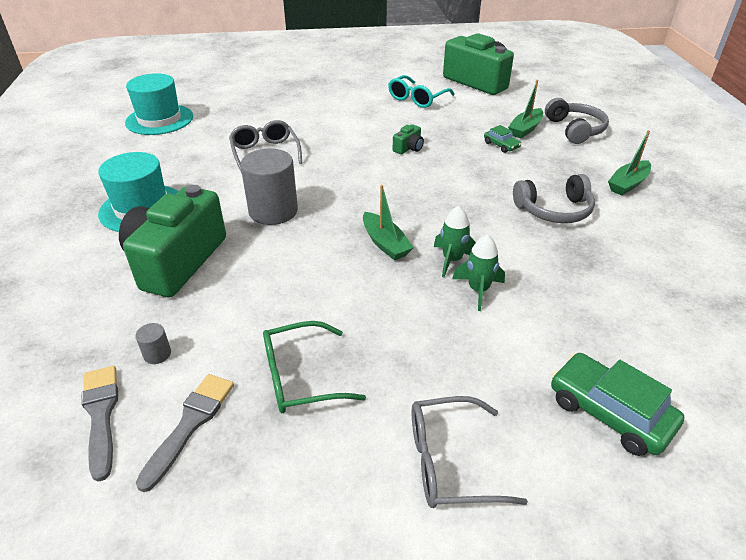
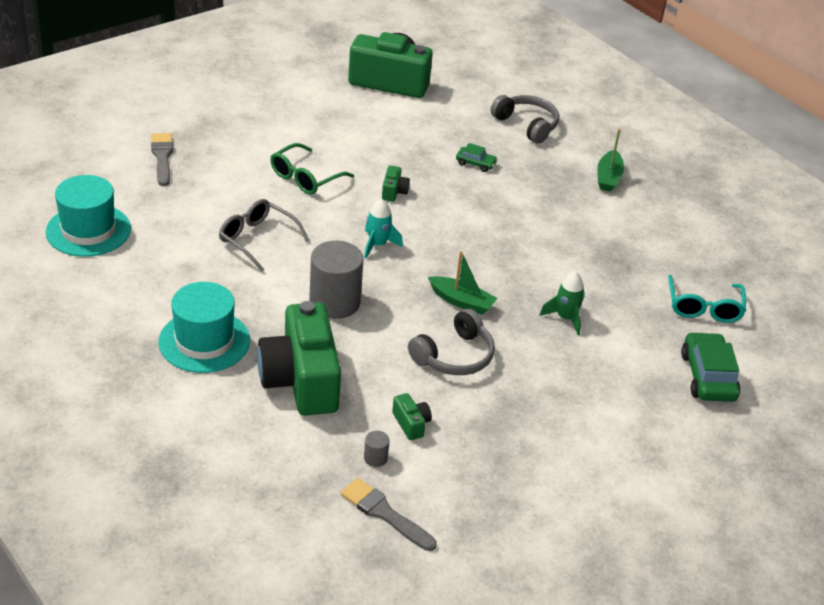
camera: 35 degrees left, 0 degrees up
(190, 424) = (454, 492): grey brush -> grey brush (162, 157)
(225, 334) = (411, 424): none -> green camera
(300, 377) = (497, 432): green glasses -> green glasses (305, 178)
(355, 180) = (377, 245): none -> turquoise rocket
(417, 99) = (347, 123): turquoise glasses -> turquoise glasses (703, 307)
(449, 462) = (638, 445): grey glasses -> none
(452, 260) = (526, 299): green rocket -> none
(525, 129) = (482, 136): green boat -> none
(554, 210) = (569, 224): grey headphones -> grey headphones (454, 356)
(609, 412) = (707, 376): green car -> green car turned 75 degrees clockwise

